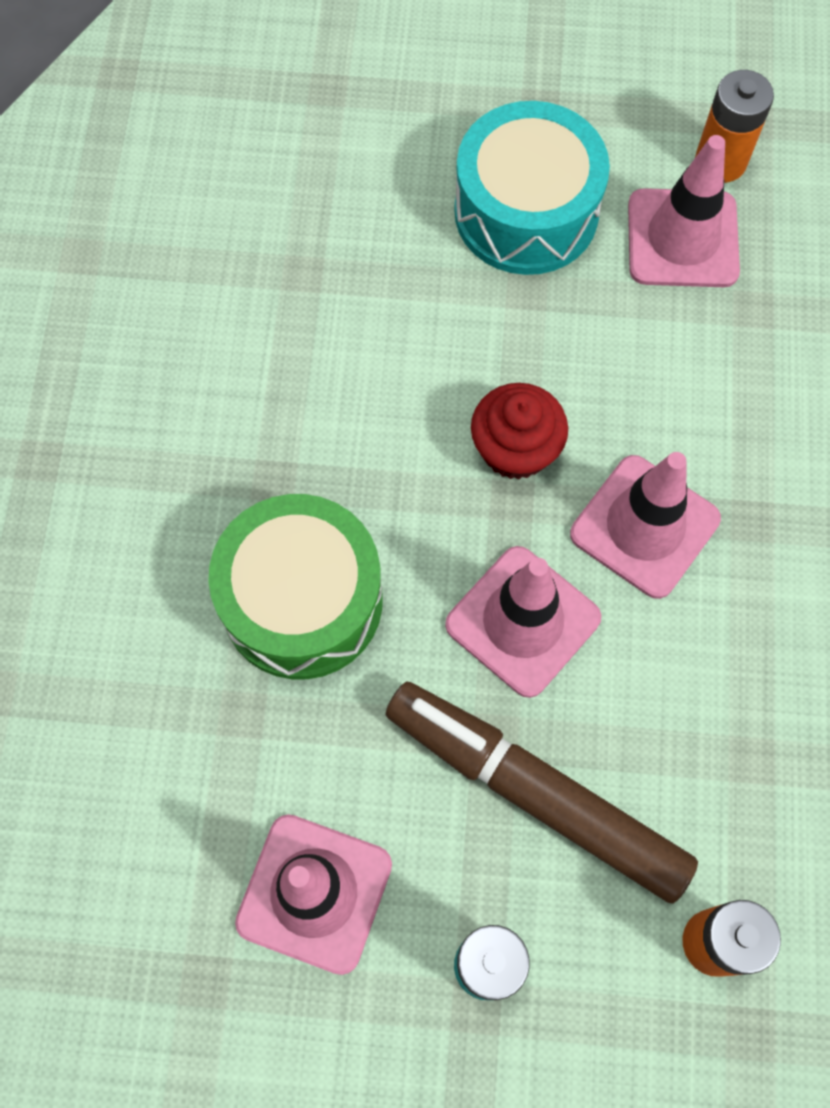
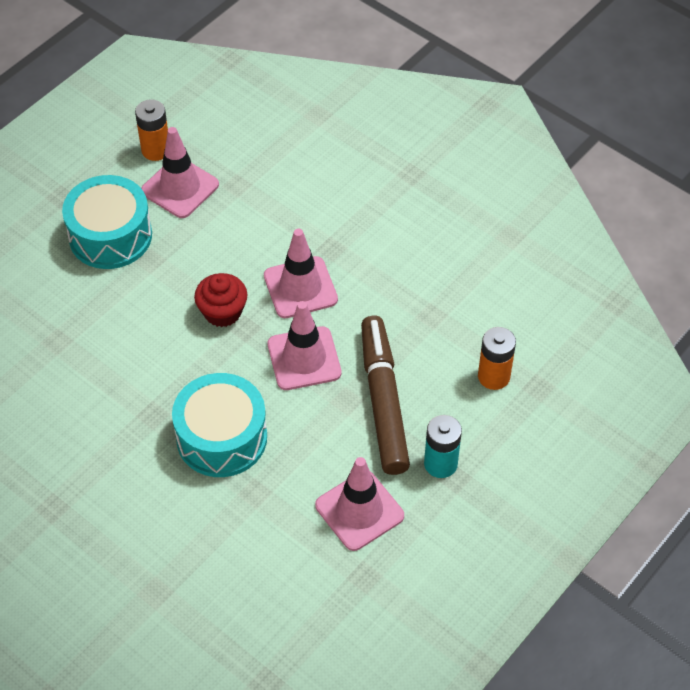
camera: 55 degrees left, 15 degrees down
(302, 601) = (221, 437): green drum -> turquoise drum
(535, 793) = (383, 401): brown marker -> brown marker turned 105 degrees clockwise

